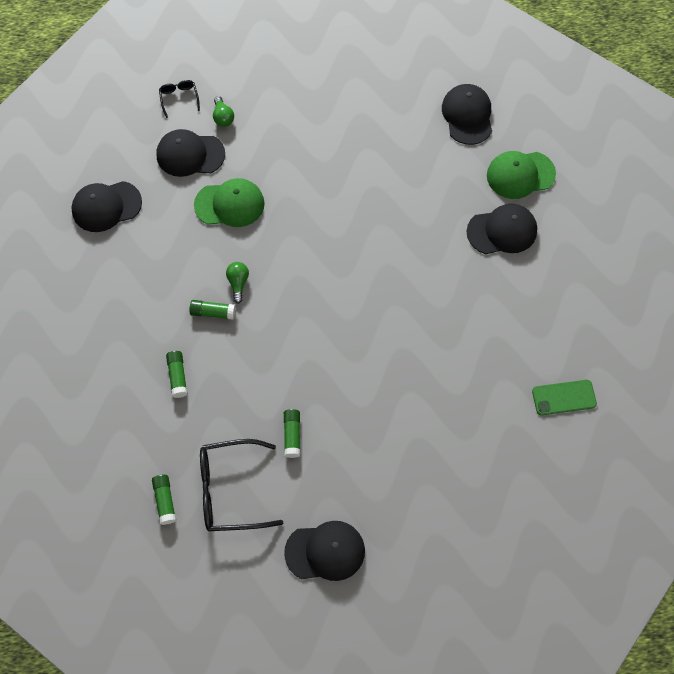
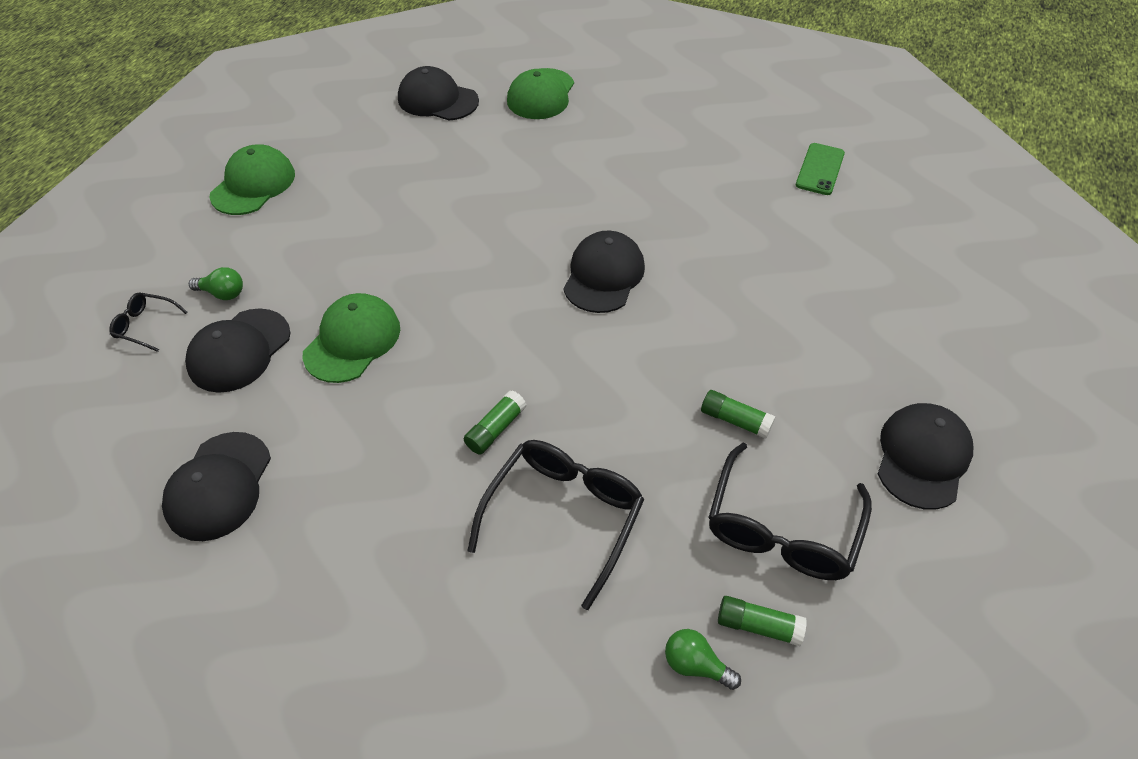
camera: 60 degrees left, 15 degrees down
(178, 376) = (564, 516): green glue stick -> black glasses
(238, 283) = (474, 382): green light bulb -> green light bulb (695, 665)
(315, 69) = (253, 184): none -> green cap
(502, 231) = (594, 132): black cap -> black cap (603, 275)

